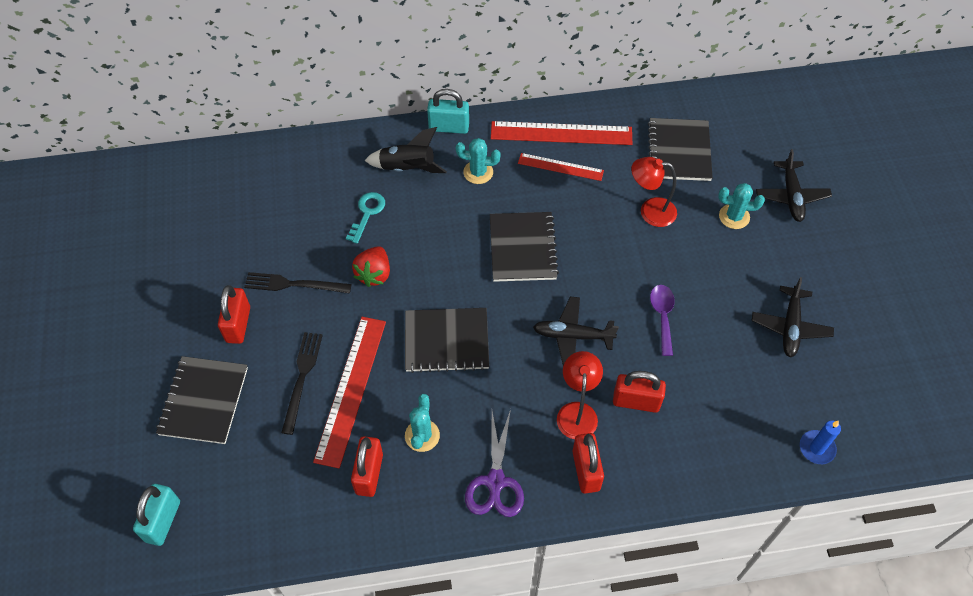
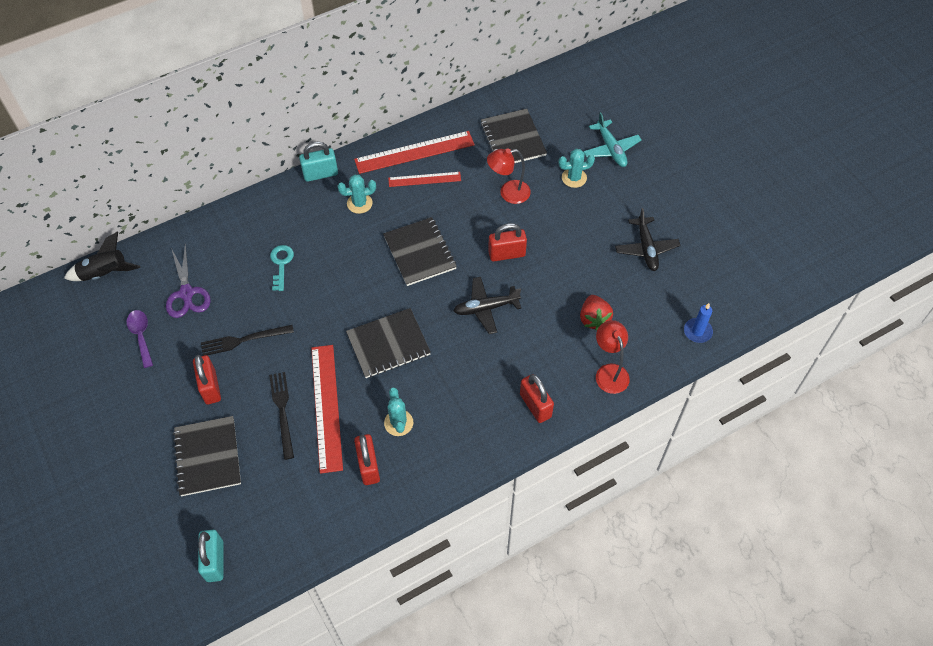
camera: 20 degrees left, 0 degrees up
(374, 274) = (307, 311): red strawberry -> red strawberry (594, 319)
(407, 168) = (300, 217): black rocket -> black rocket (105, 273)
(495, 482) = (470, 438): purple scissors -> purple scissors (187, 293)
(577, 412) = (511, 364): red lamp -> red lamp (609, 372)
(636, 401) = (553, 342): red padlock -> red padlock (507, 254)
(662, 316) = (548, 271): purple spoon -> purple spoon (141, 336)
(791, 196) = (611, 149): black plane -> turquoise plane

